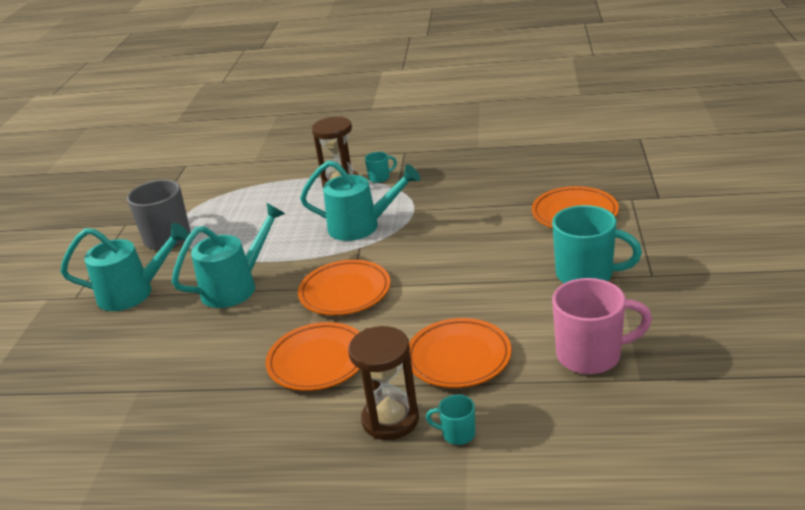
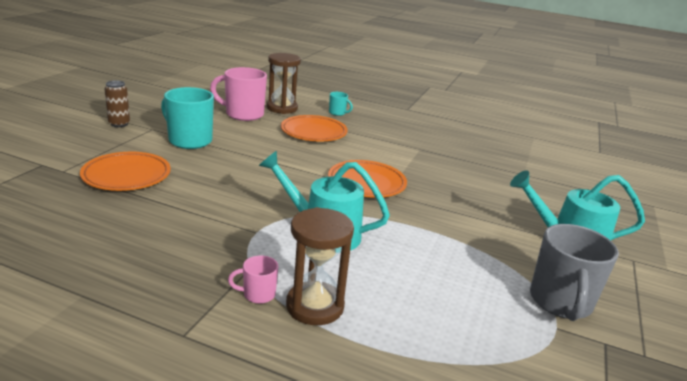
camera: 170 degrees left, 5 degrees down
(236, 286) = (461, 216): turquoise watering can -> none
(318, 361) = (400, 154): orange plate -> none
(380, 178) = (258, 294): turquoise mug -> pink mug
(390, 419) = (367, 124): brown hourglass -> brown hourglass (282, 108)
(696, 266) = (119, 124): none -> brown can

